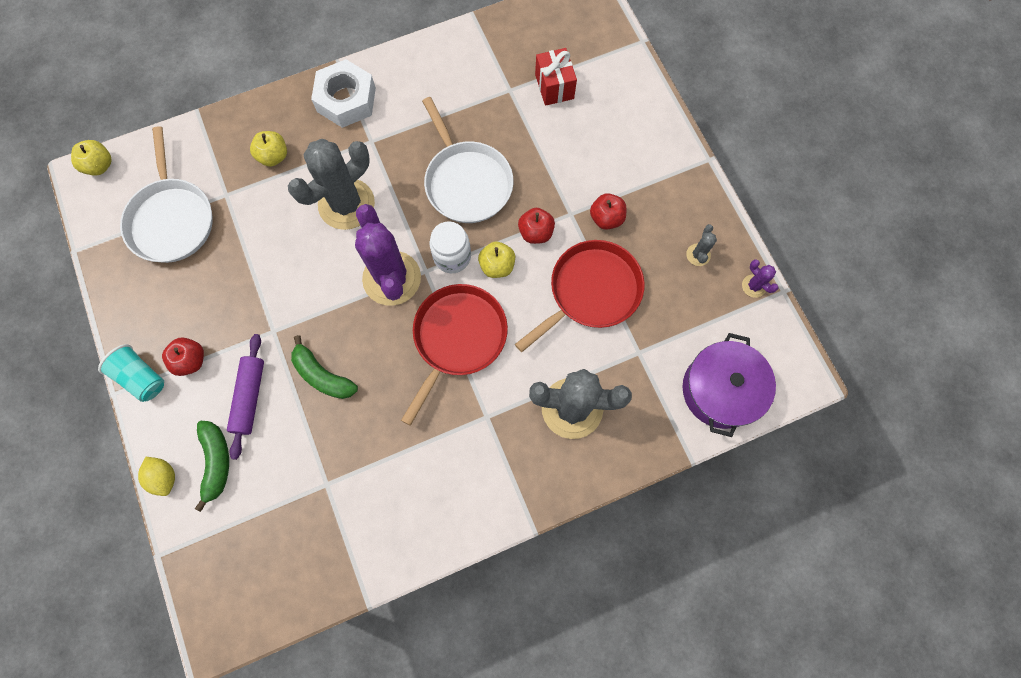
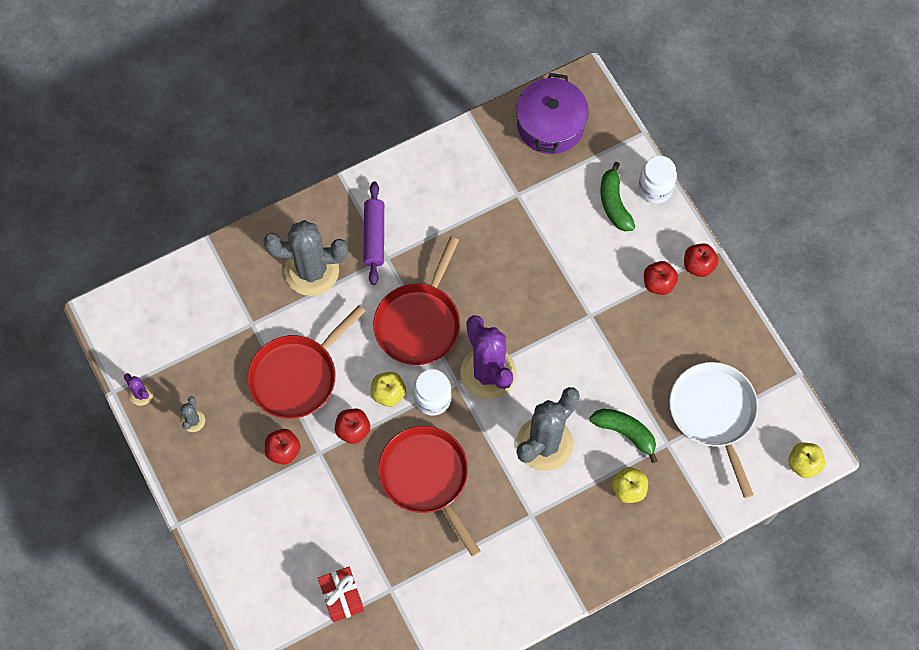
camera: 175 degrees right, 5 degrees down
(141, 377) = (698, 265): turquoise cup -> red apple
(164, 477) = (655, 189): yellow lemon -> white jar
(250, 397) = (598, 257): purple rolling pin -> purple rolling pin (374, 236)
(322, 375) = (537, 280): green banana -> green banana (625, 433)
(346, 100) = (565, 562): white nut -> none
(467, 182) = (426, 477): white pan -> red pan
(720, 390) = (179, 297): purple pot -> purple pot (550, 125)

